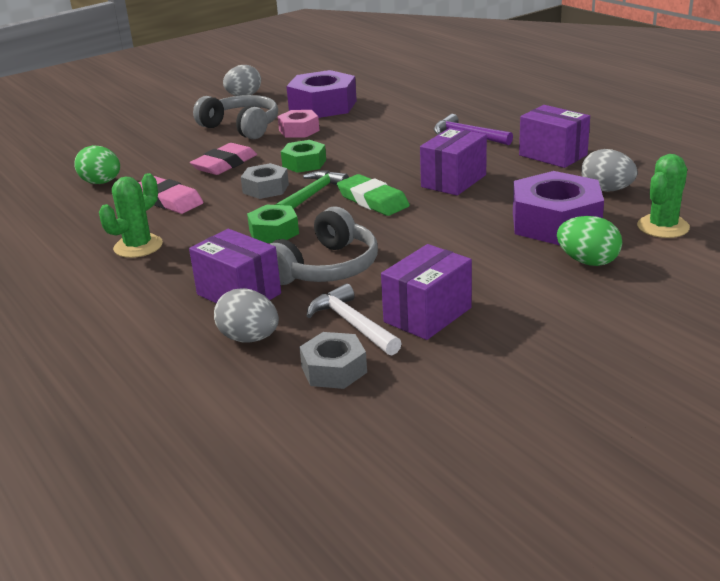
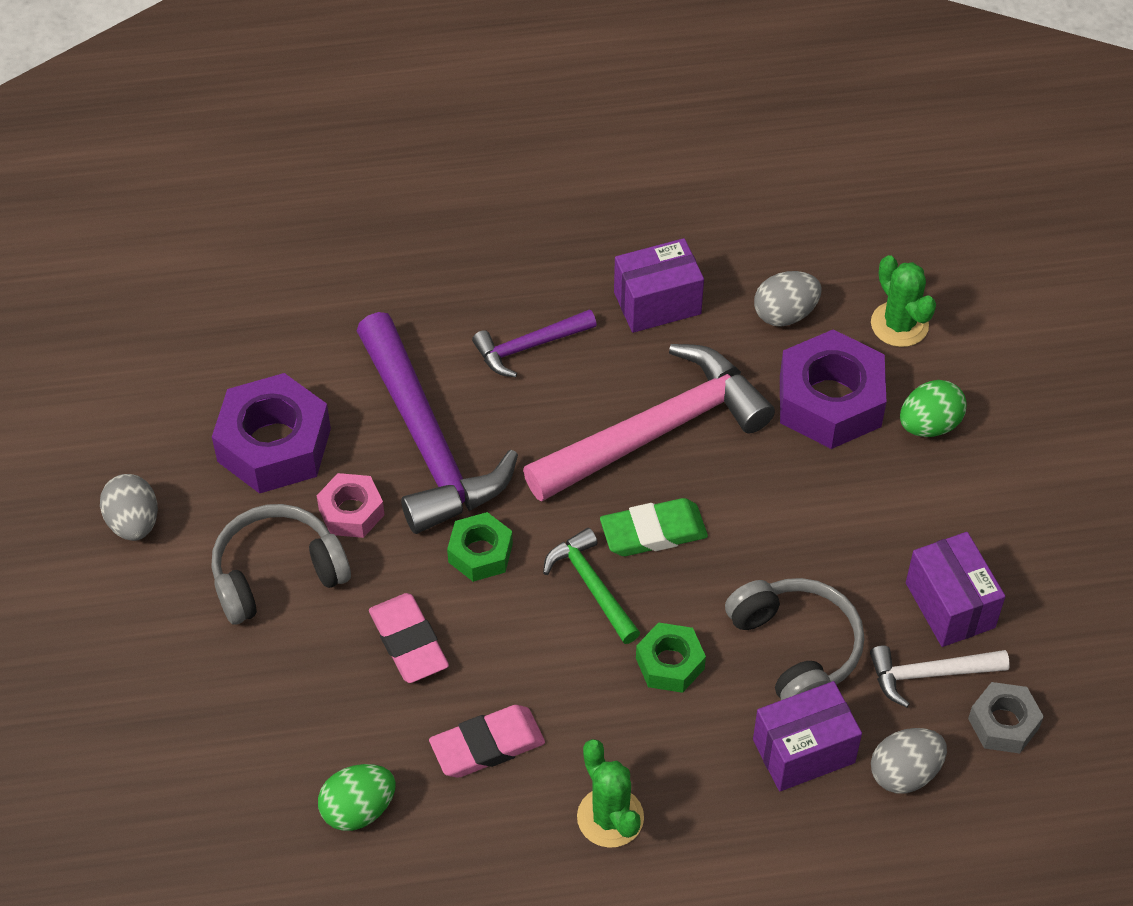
camera: 65 degrees left, 25 degrees up
(266, 188) = (532, 625): grey nut -> none
(367, 133) = (427, 442): none -> purple hammer
(453, 181) = (657, 431): purple box -> pink hammer

